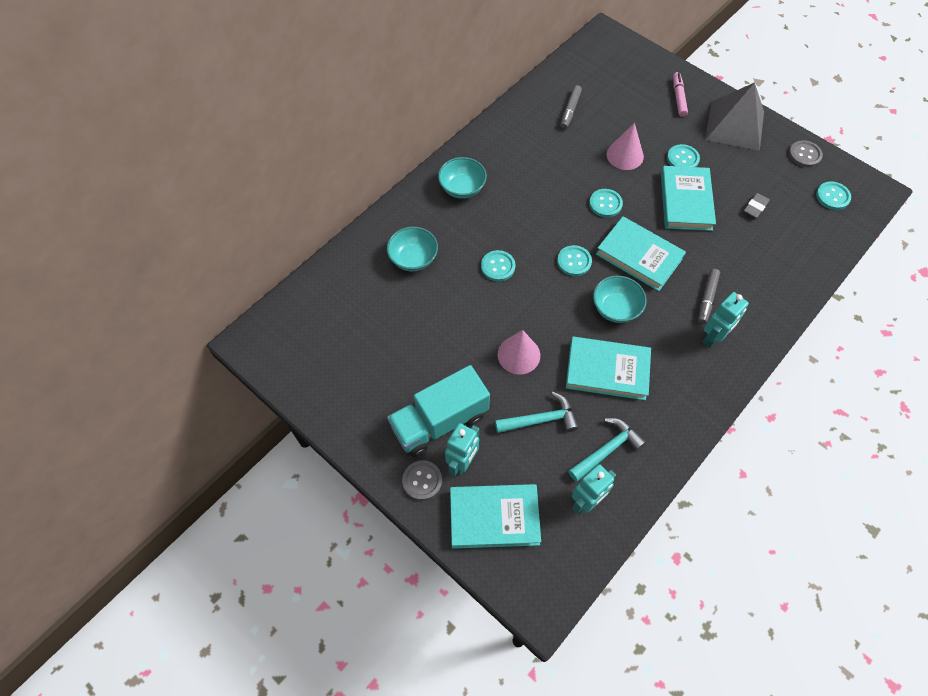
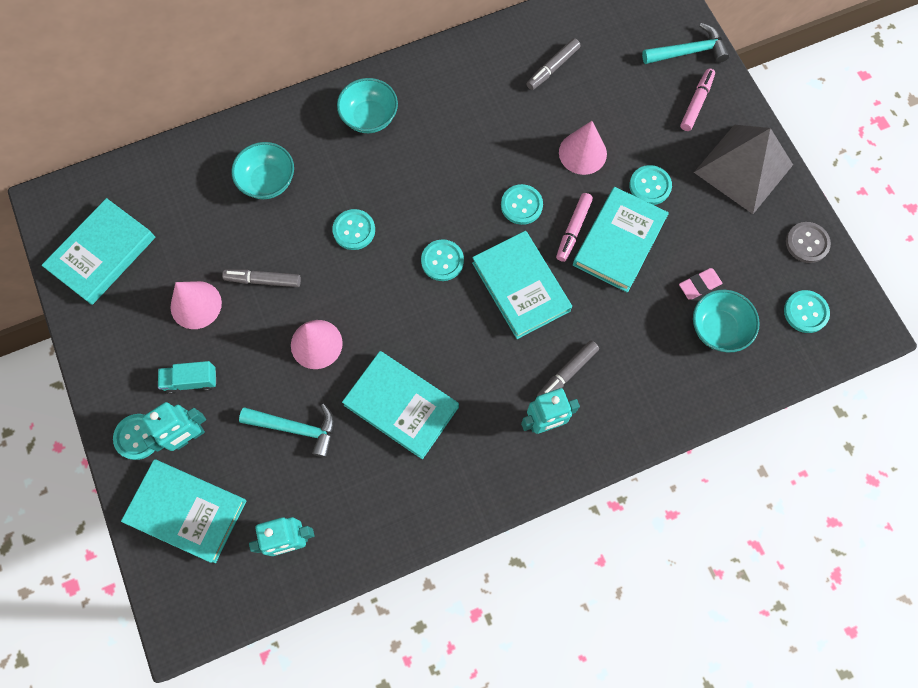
camera: 25 degrees right, 10 degrees up
(314, 360) = (102, 254): none -> turquoise book
(410, 366) = (196, 305): none -> pink cone
(422, 480) = (138, 437): grey button -> turquoise button
(439, 421) = (191, 381): turquoise truck -> turquoise truck, size x0.48
(451, 327) = (263, 280): none -> grey marker
(607, 450) = (346, 495): turquoise hammer -> turquoise hammer (688, 52)
(615, 308) = (455, 338): turquoise bowl -> turquoise bowl (718, 328)
(650, 206) = (573, 230): none -> pink marker
(755, 207) = (699, 285): grey eraser -> pink eraser

